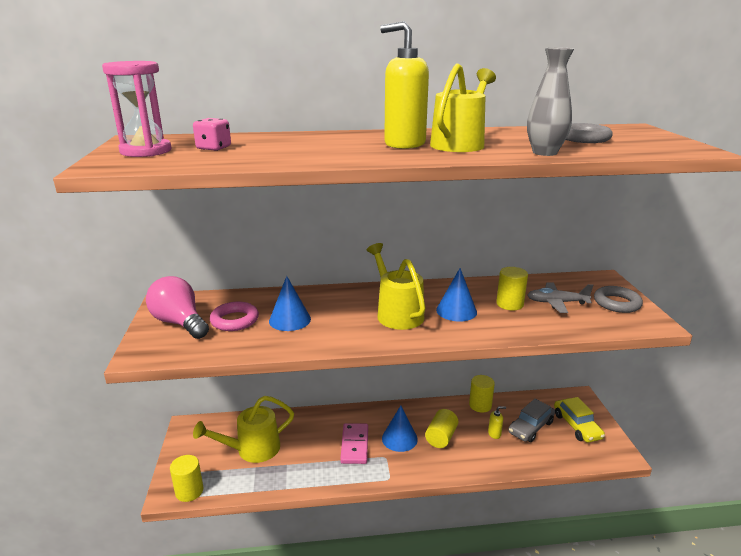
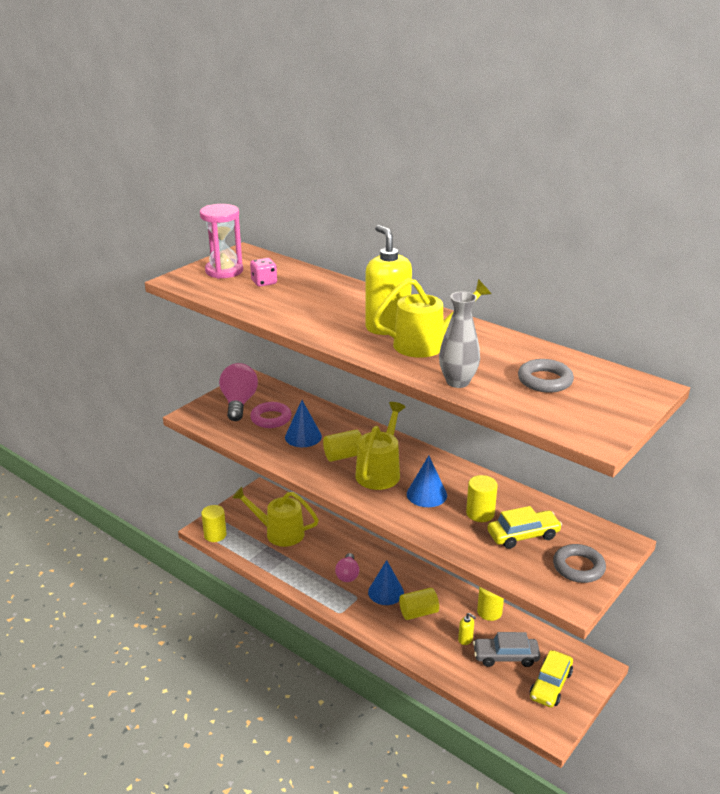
camera: 45 degrees right, 5 degrees up
(349, 317) = (343, 456): none -> yellow cylinder
(354, 445) = (347, 575): pink domino -> pink light bulb
(557, 303) = (523, 535): grey plane -> yellow car

